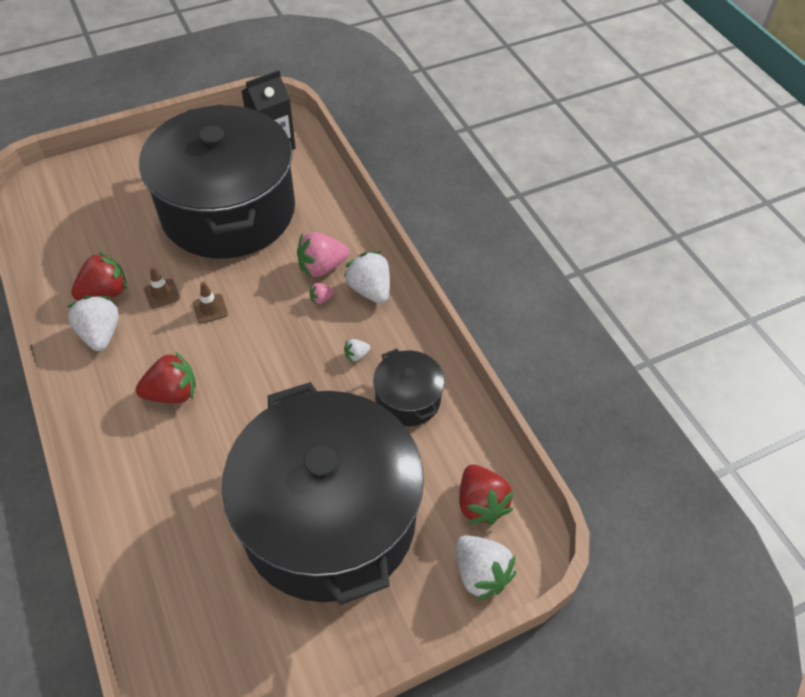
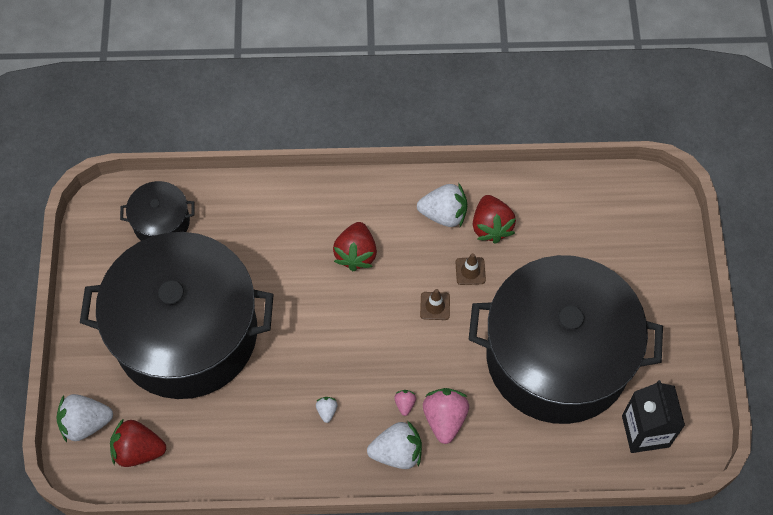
camera: 115 degrees right, 10 degrees up
(408, 399) = (261, 436): black pot -> black pot (161, 222)

